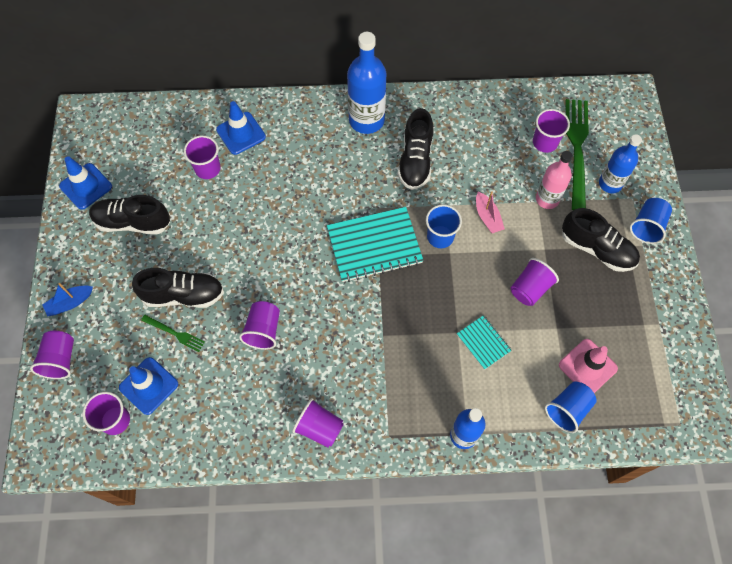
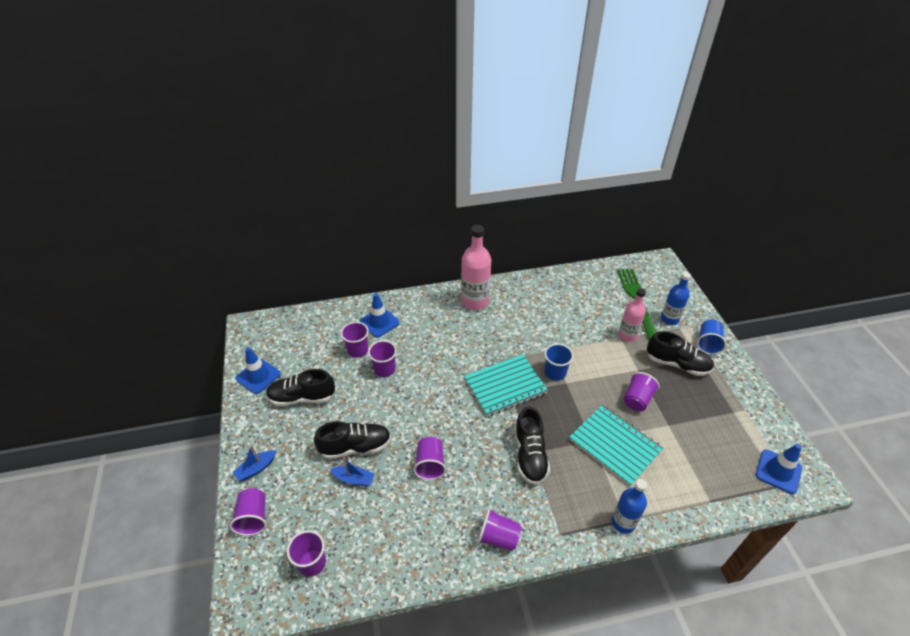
camera: 10 degrees left, 20 degrees down
(148, 386) = (338, 527): blue traffic cone -> blue traffic cone (778, 471)
(175, 333) = (354, 479): green fork -> blue boat
(366, 120) = (475, 301): blue bottle -> pink bottle
(415, 160) = (520, 323): black shoe -> black shoe (530, 455)
(483, 342) = (615, 445): turquoise notebook -> turquoise notebook, size x1.93
(487, 217) = (587, 354): pink boat -> none
(545, 142) = (612, 299): purple cup -> purple cup (384, 369)
(567, 410) = (700, 486): blue cup -> none
(587, 367) = (703, 450): pink traffic cone -> none

